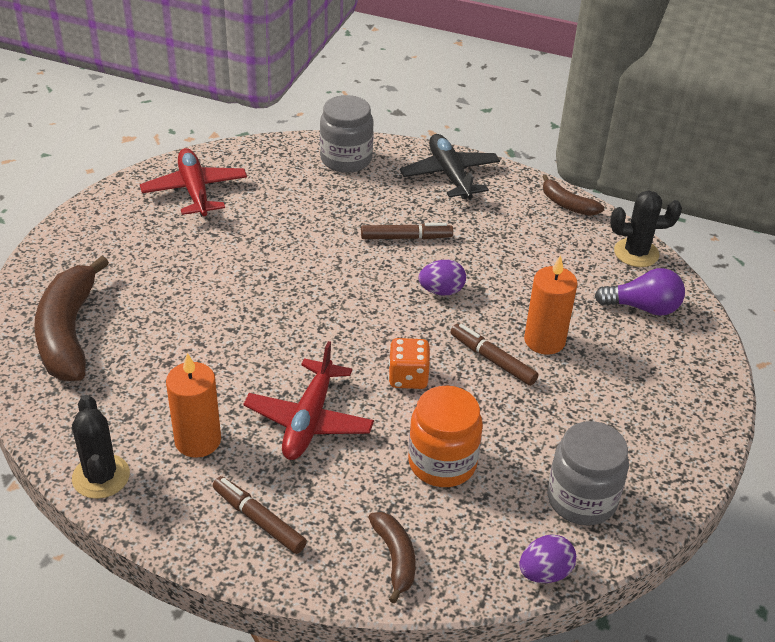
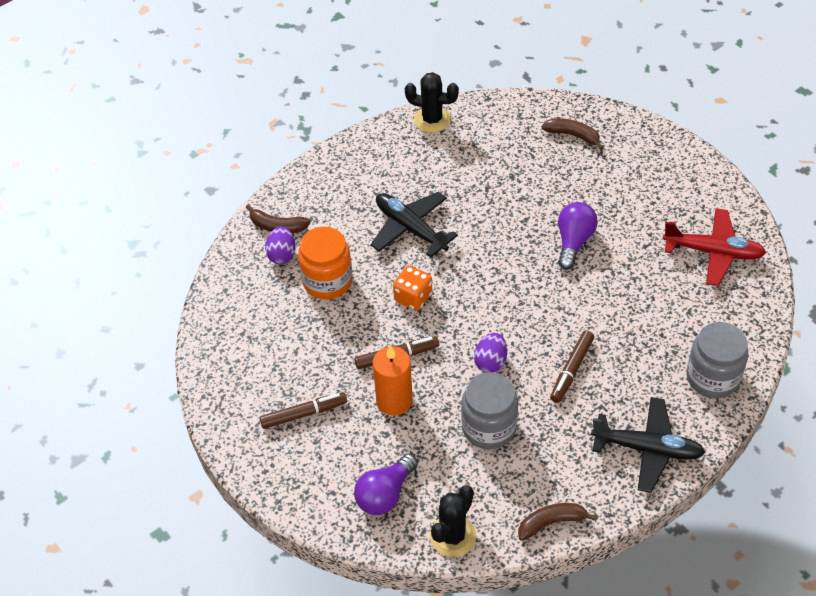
camera: 125 degrees right, 10 degrees up
(69, 333) = (573, 135): brown banana -> brown banana, size x0.51
(198, 440) = (431, 169): orange candle -> none
(241, 283) = (573, 242): none -> purple light bulb
(259, 520) = (349, 177): brown marker -> brown marker (304, 414)
(309, 420) = (410, 228): red plane -> black plane
(544, 573) = (213, 290): purple egg -> purple egg (282, 255)
(581, 499) = (246, 339): grey jar -> grey jar (489, 427)

